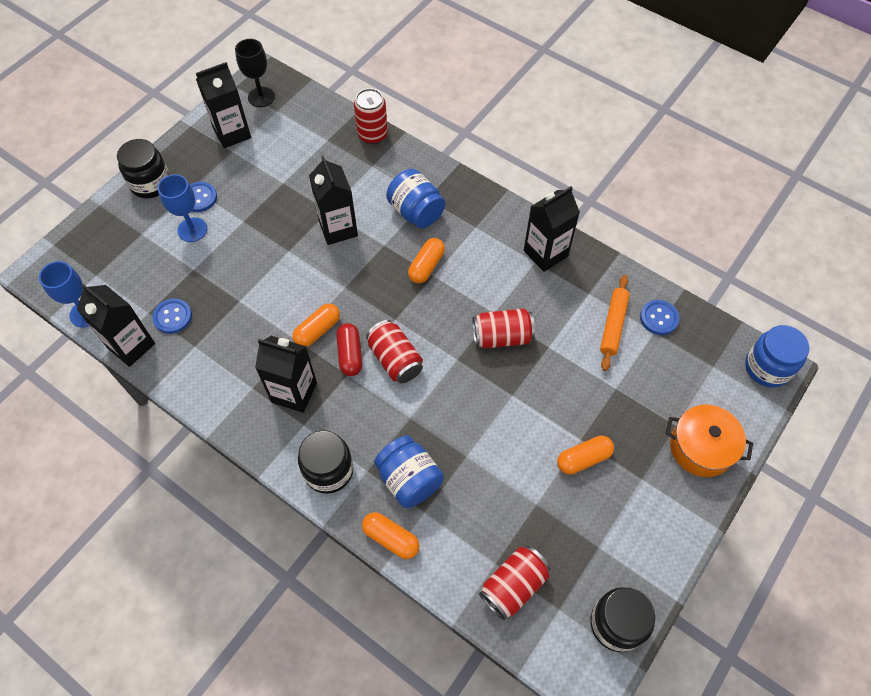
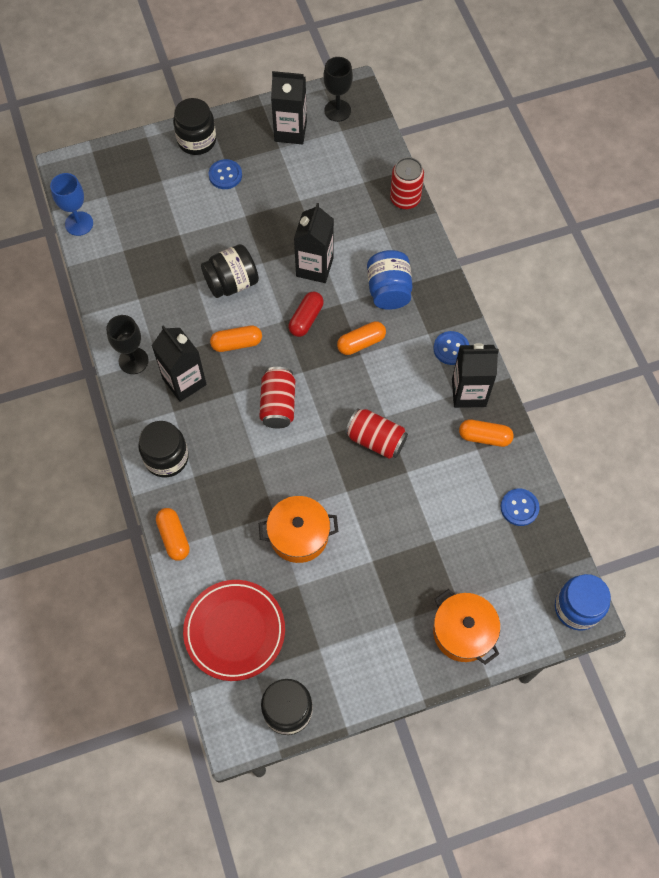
camera: 35 degrees right, 5 degrees up
(131, 345) = (94, 270): black carton -> none
(172, 317) = (138, 265): blue button -> blue button (451, 348)
(192, 230) = (201, 200): blue goblet -> none
(231, 403) = (133, 361): none -> black goblet
(273, 282) = (232, 282): none -> black jar
(350, 354) = (247, 378): red capsule -> red capsule (306, 319)
(409, 480) = (219, 503): blue jar -> none
(501, 459) = (299, 535): none -> orange pot
(513, 585) = (234, 631): red can -> red plate
(583, 459) = (362, 577): orange capsule -> orange capsule (484, 437)
(613, 325) = (475, 488): orange rolling pin -> none

